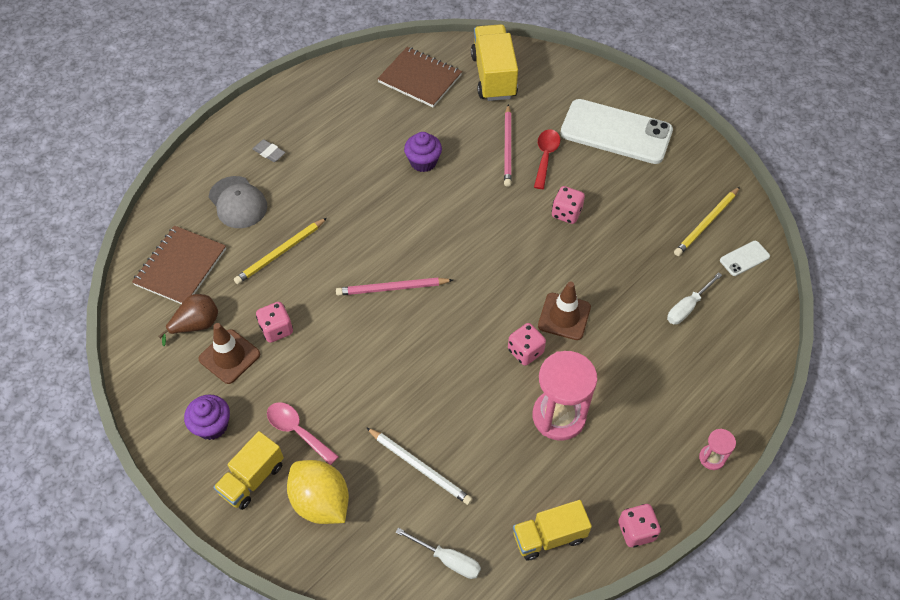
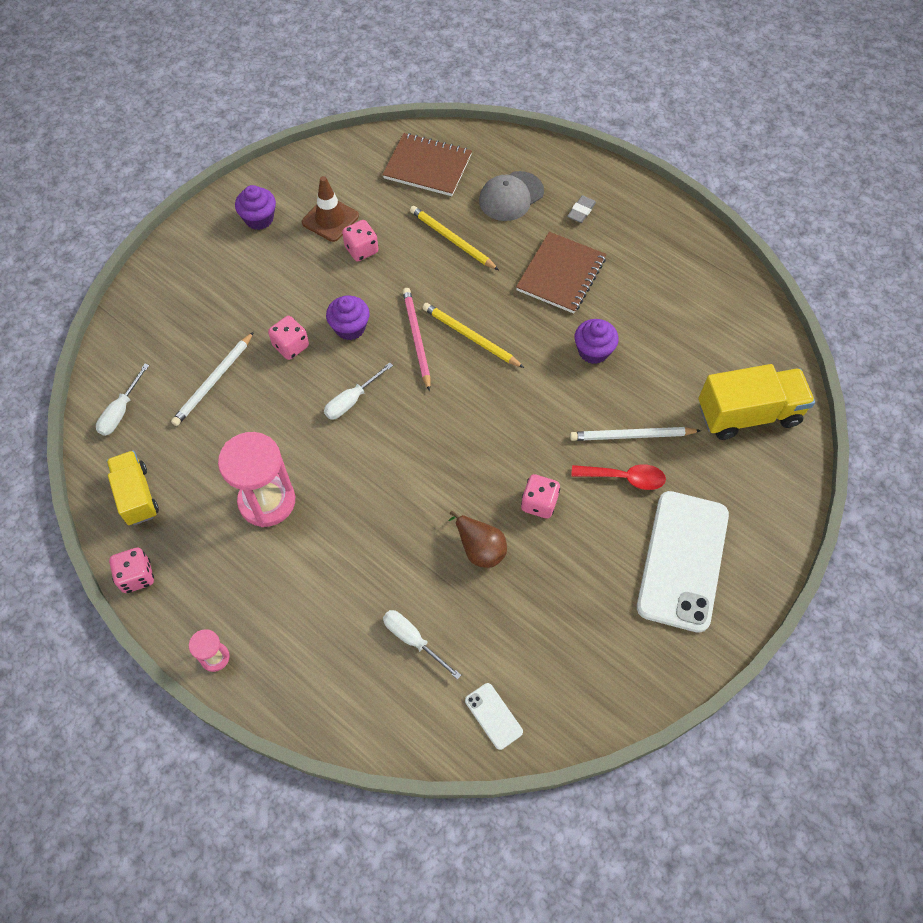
camera: 85 degrees right, 5 degrees up
(196, 325) = (363, 190): brown pear -> brown pear (479, 548)
(252, 479) = (207, 255): yellow truck -> none
(297, 431) = (253, 281): pink spoon -> none
(321, 502) = (182, 308): yellow lemon -> none
(371, 342) = (350, 328): none -> purple cupcake
(420, 79) = (724, 336): brown notebook -> brown notebook (561, 274)
(455, 343) = (352, 400): none -> white screwdriver
(507, 147) = (631, 436): pink pencil -> white pencil
(525, 351) = (345, 466): pink dice -> pink dice (291, 346)
(564, 316) = (391, 504): brown traffic cone -> none
(706, 223) = (545, 670): yellow pencil -> yellow pencil (470, 337)

